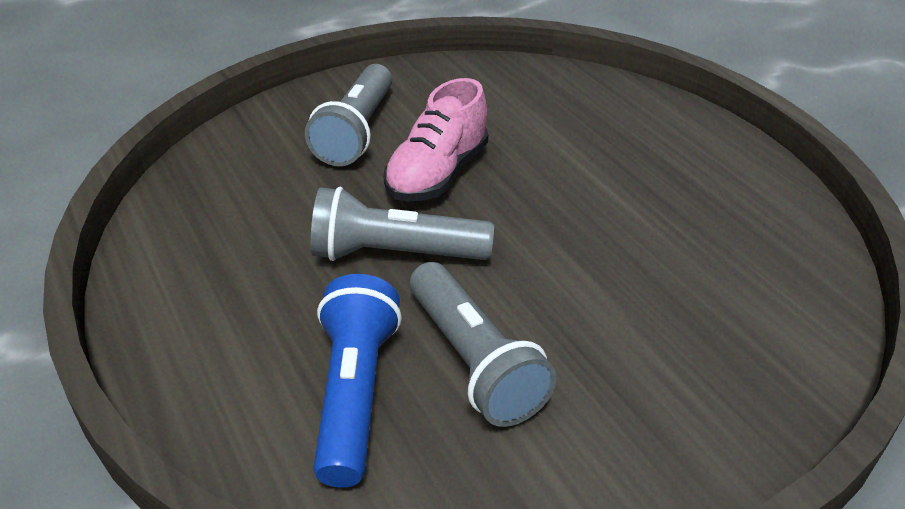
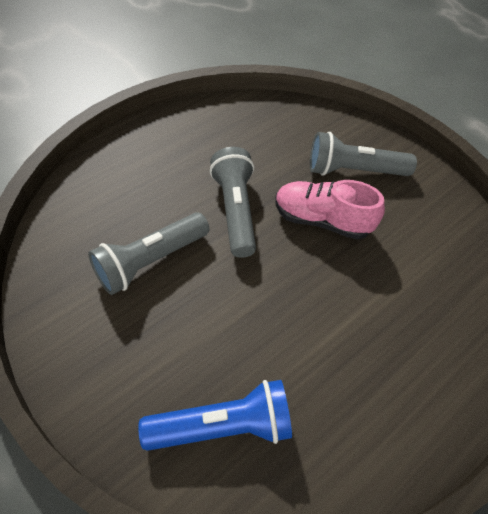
camera: 75 degrees right, 15 degrees up
(355, 394) = (122, 212): blue flashlight -> blue flashlight (222, 426)

